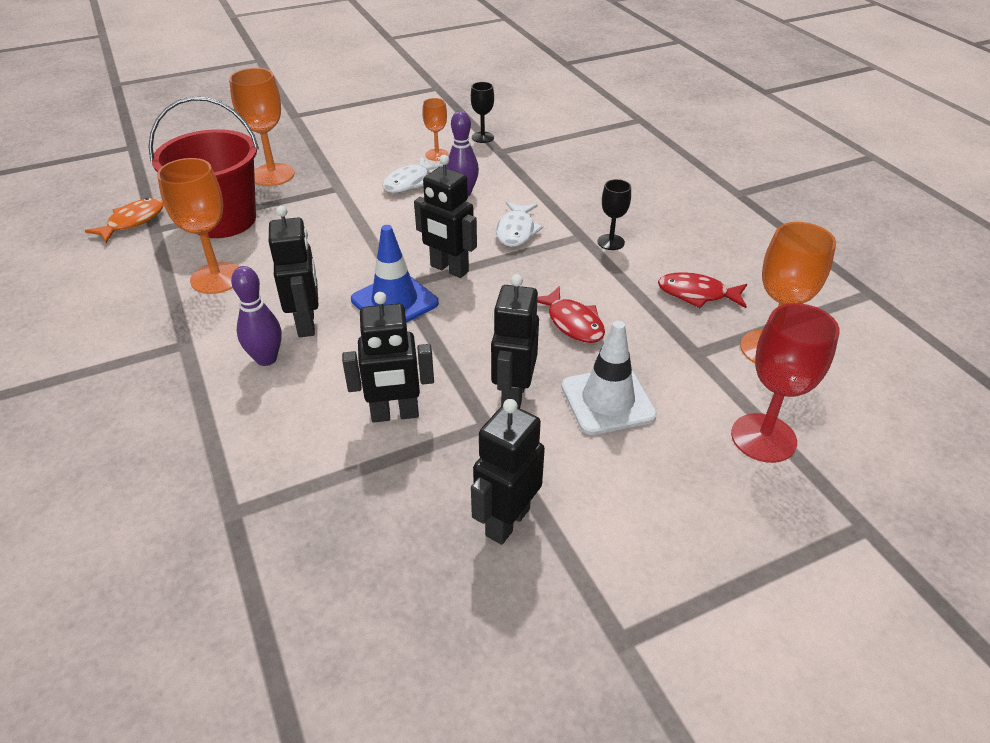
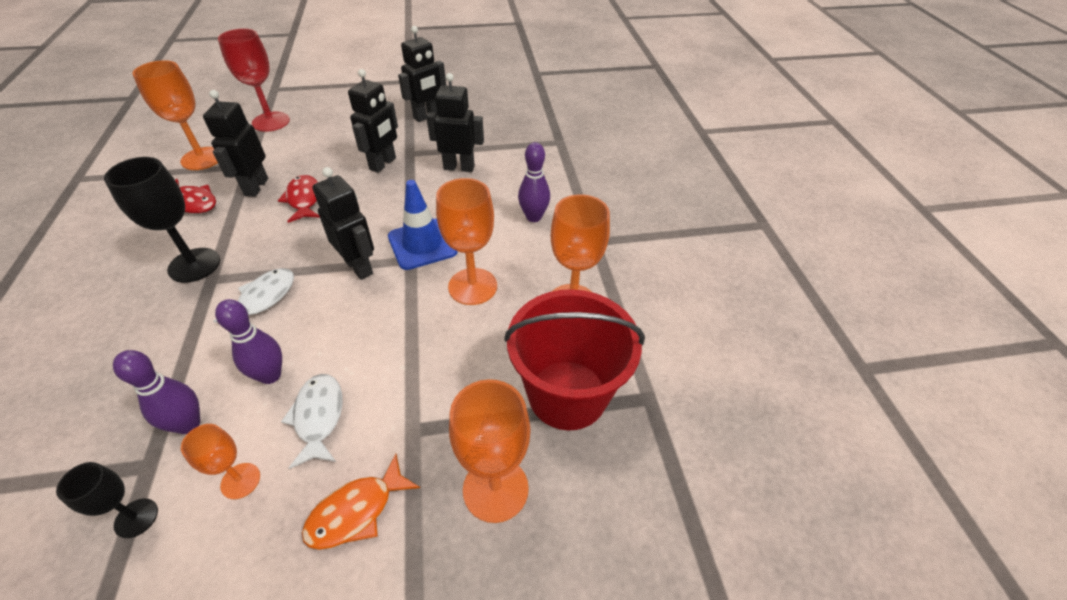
camera: 165 degrees left, 5 degrees up
(133, 222) = (680, 420): orange fish -> orange fish (357, 511)
(307, 323) = (498, 239): black robot -> black robot (256, 187)
(323, 274) = (472, 286): none -> orange goblet
(409, 182) = (318, 417): white fish -> white fish turned 60 degrees counterclockwise
(495, 167) = (188, 424): none -> purple bowling pin
(607, 401) = (331, 151): white traffic cone -> none
(611, 242) = (194, 265): black goblet -> black goblet, size x1.77

